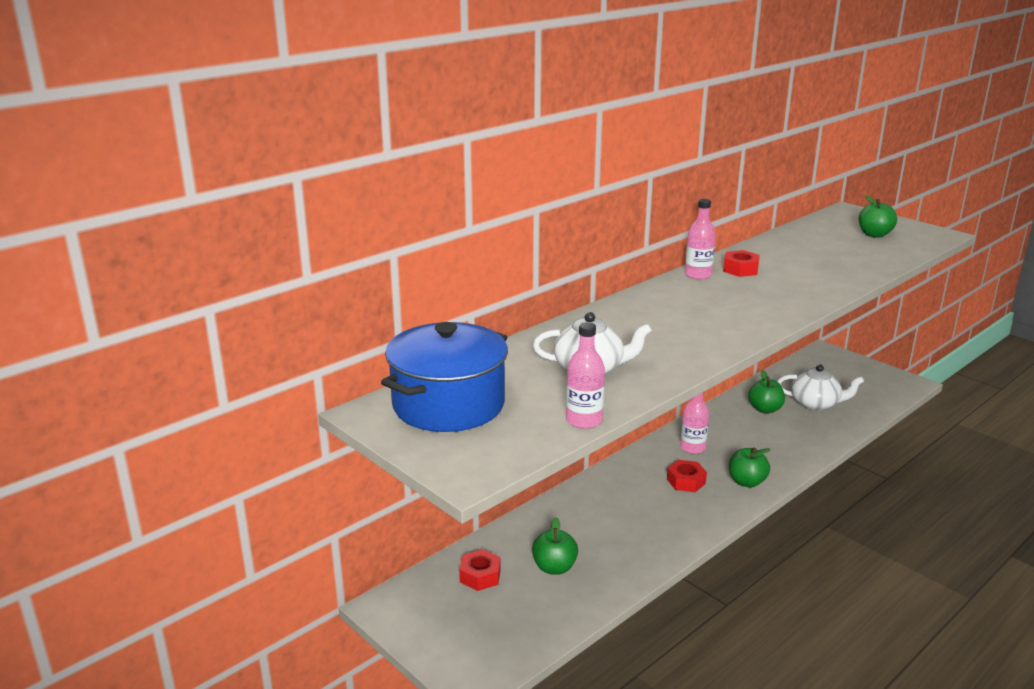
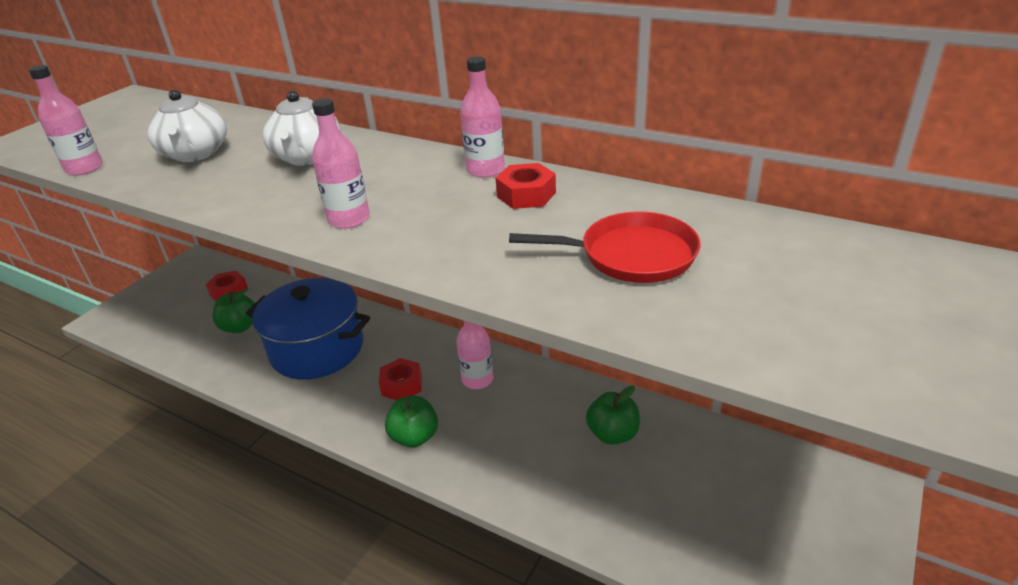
camera: 75 degrees right, 10 degrees up
(448, 405) = (132, 116): blue pot -> blue pot (317, 349)
(749, 317) = (349, 219): none -> pink bottle
(816, 404) = (666, 491): white teapot -> white teapot (307, 157)
(821, 258) = (632, 255): none -> red pan
(874, 234) = (832, 306): green apple -> none

